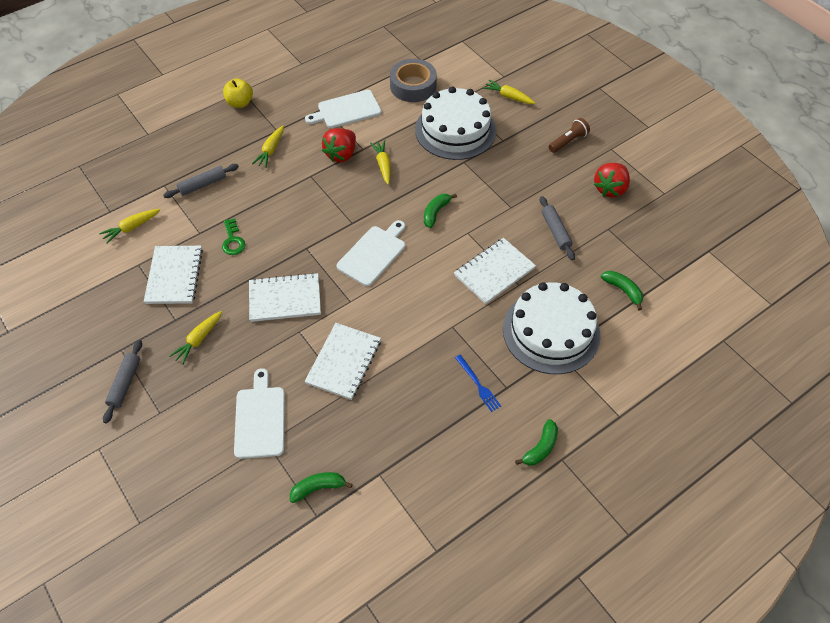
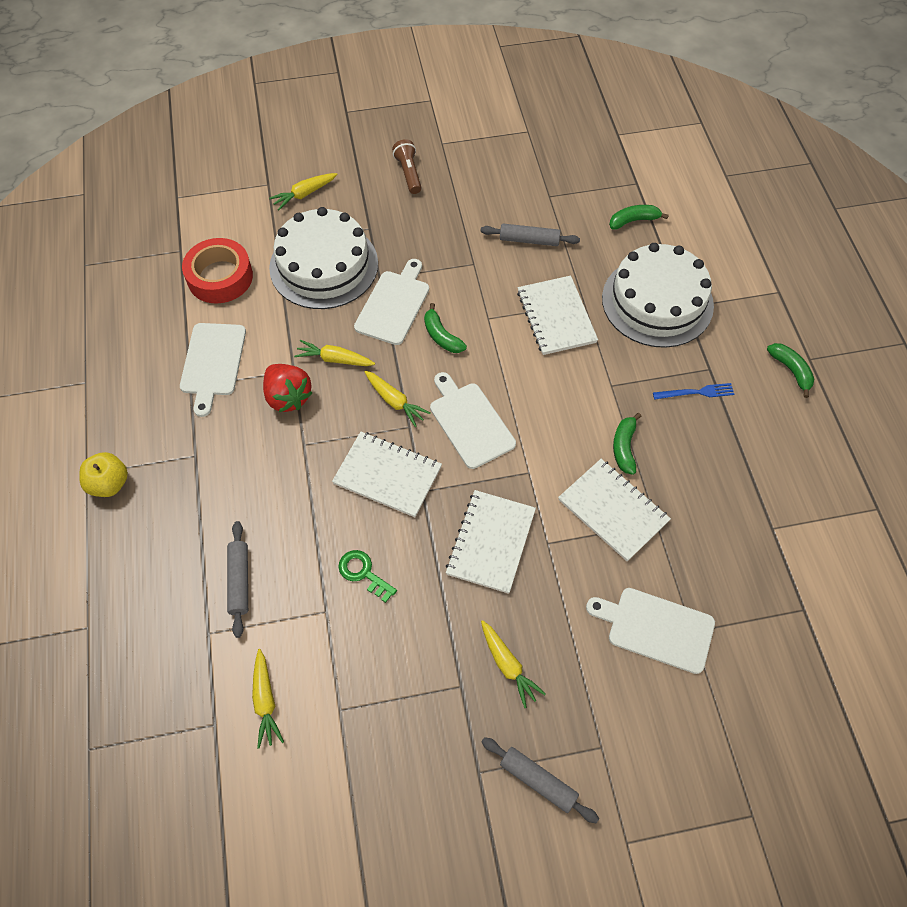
camera: 65 degrees left, 5 degrees up
(174, 276) = (386, 666): white notebook -> white notebook (387, 475)
(233, 240) = (363, 573): green key -> green key turned 150 degrees counterclockwise
(270, 150) = (228, 475): yellow carrot -> yellow carrot (395, 401)
(318, 488) = (770, 596): green banana -> green banana (624, 447)
(413, 86) = (220, 277): grey tape -> red tape
(446, 177) = (394, 305): none -> white cutting board
(610, 189) = (497, 170): red strawberry -> none

